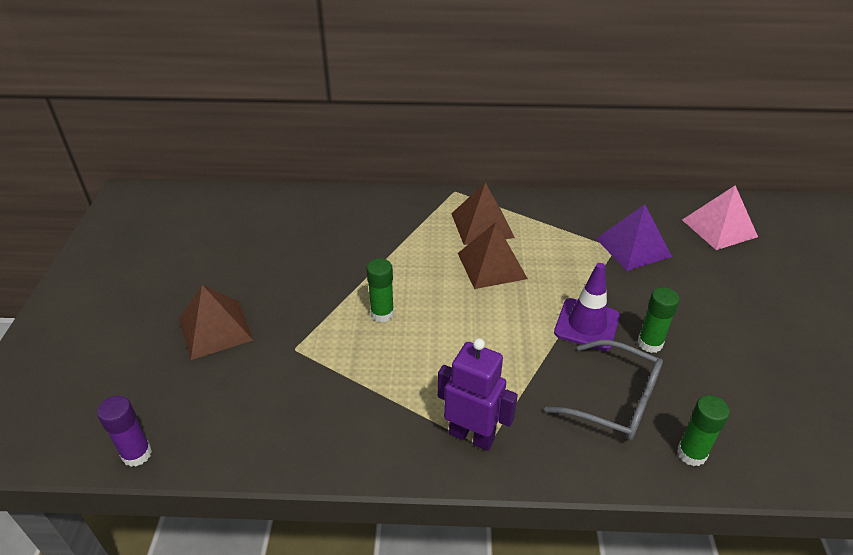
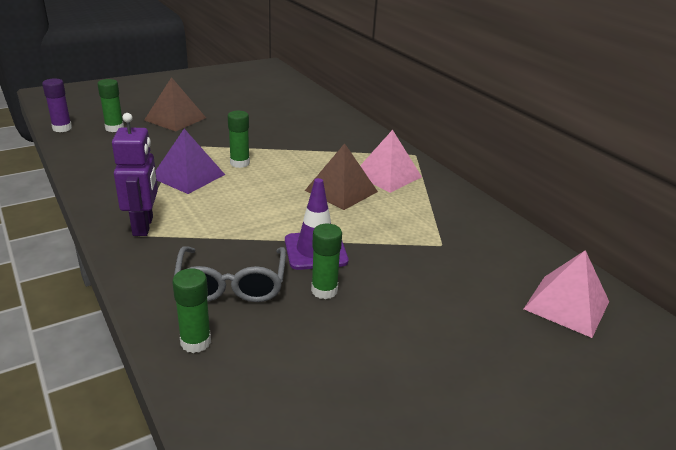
camera: 55 degrees right, 10 degrees down
(190, 396) = (114, 128): none -> green glue stick
(482, 225) = (387, 175): brown pyramid -> pink pyramid
(633, 247) = (456, 254): purple pyramid -> purple pyramid (188, 176)

